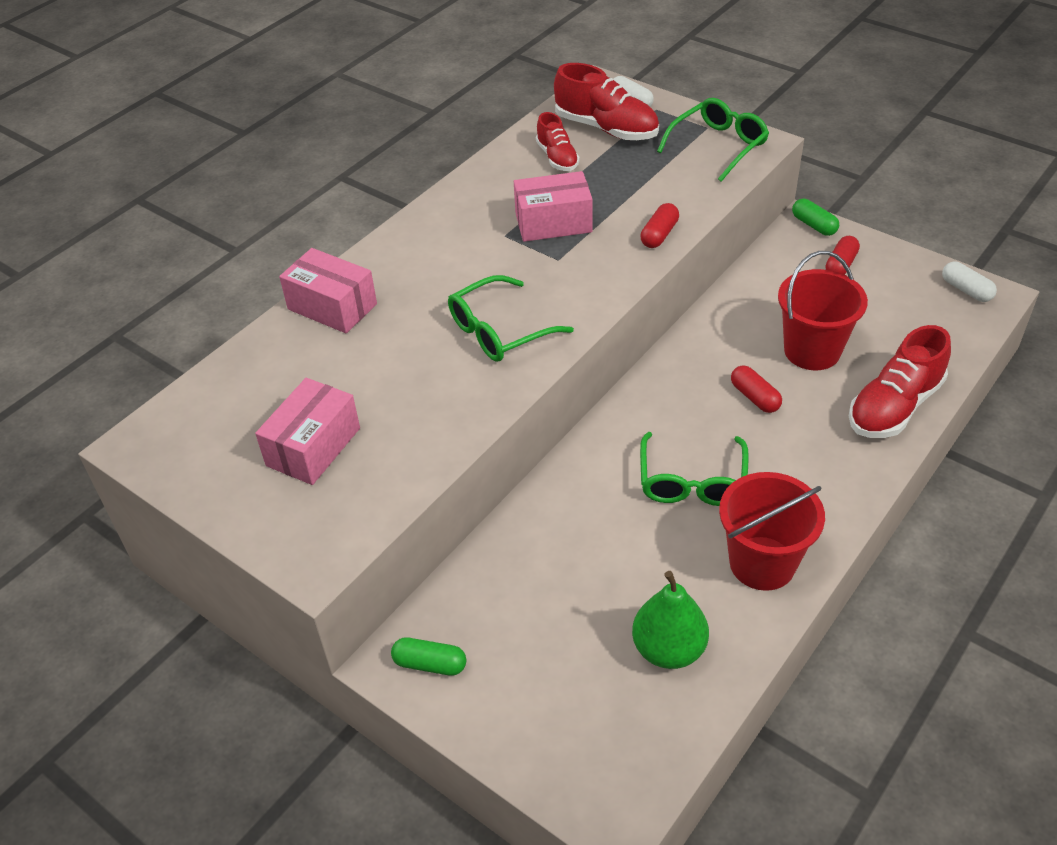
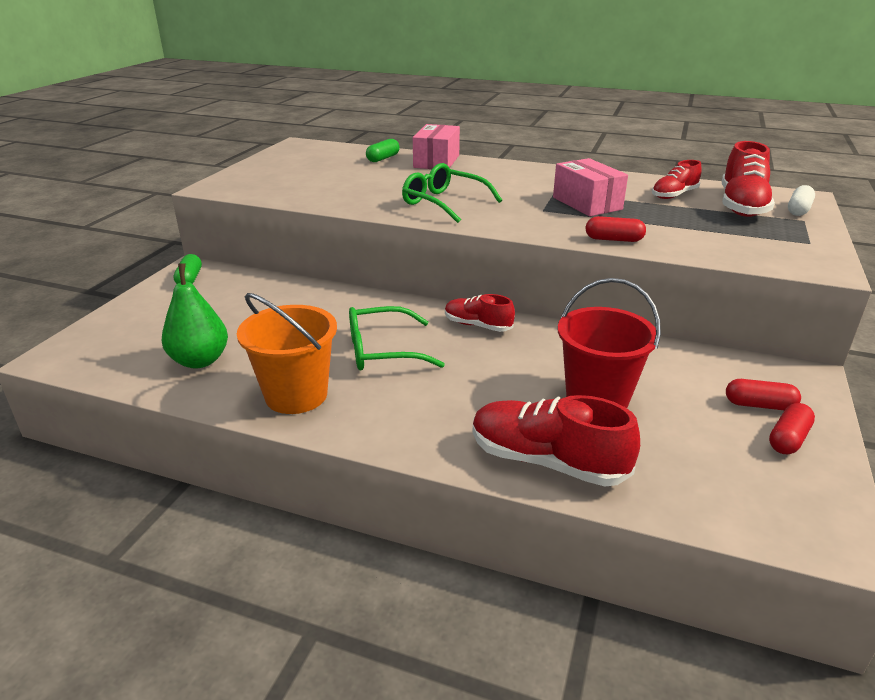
camera: 70 degrees right, 15 degrees down
(313, 447) = (307, 174): pink box -> none
(662, 396) = (477, 325): none -> red shoe
(718, 146) = (785, 250): green glasses -> none
(755, 397) = (505, 371): red capsule -> red capsule (788, 439)
(762, 563) = (296, 395): red bucket -> orange bucket
(814, 225) = (810, 381): green capsule -> green capsule (383, 158)
(966, 290) = (820, 513): white capsule -> none

